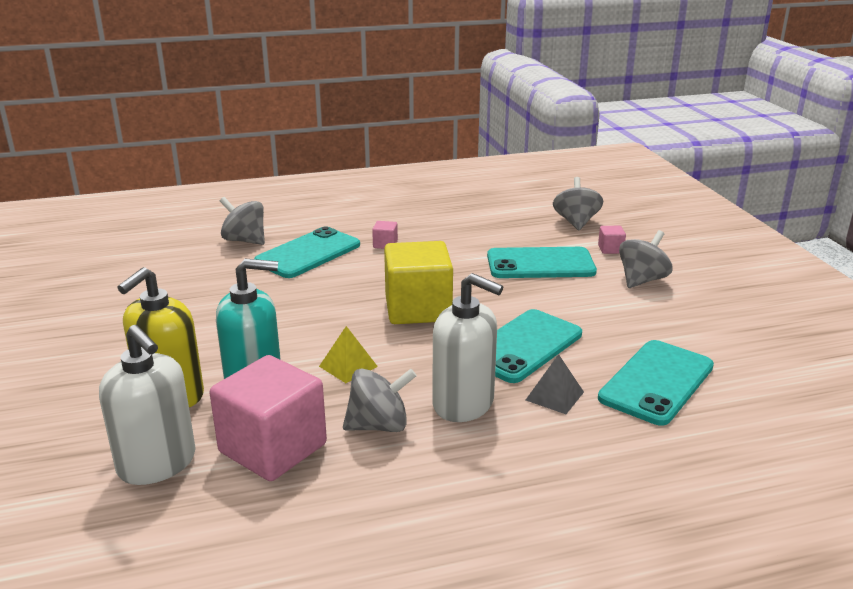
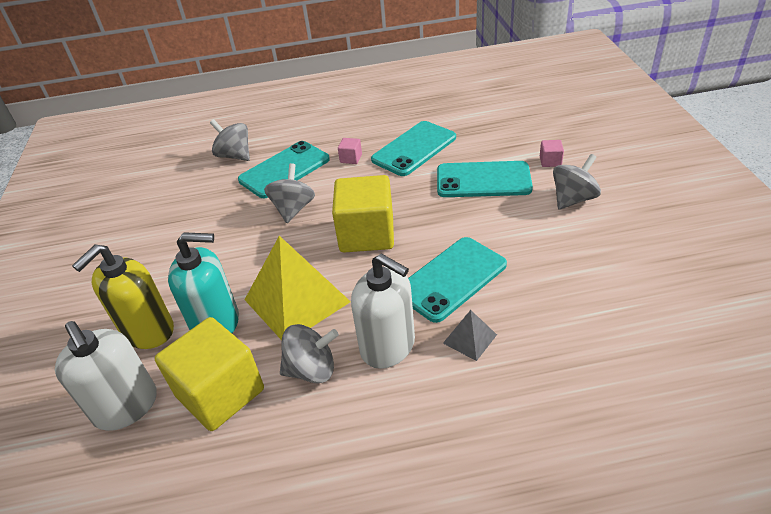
camera: 10 degrees right, 15 degrees up
(273, 448) = (220, 393): pink cube -> yellow cube
(348, 366) = (297, 300): yellow pyramid -> yellow pyramid, size x2.16
(576, 222) = (524, 129): grey spinning top -> grey spinning top (293, 209)
(657, 382) = (566, 324): turquoise phone -> turquoise phone (414, 149)

